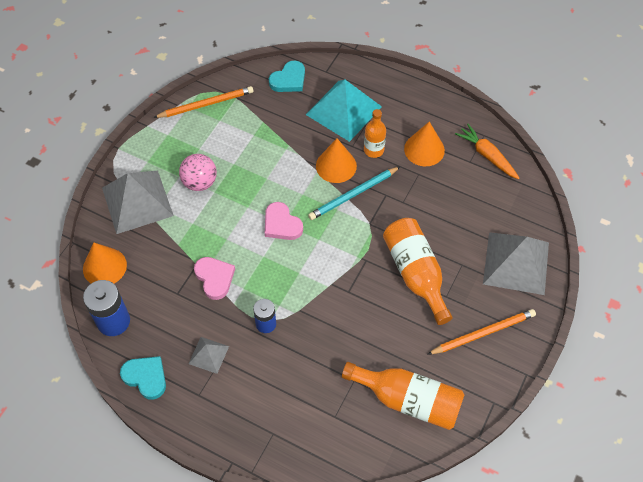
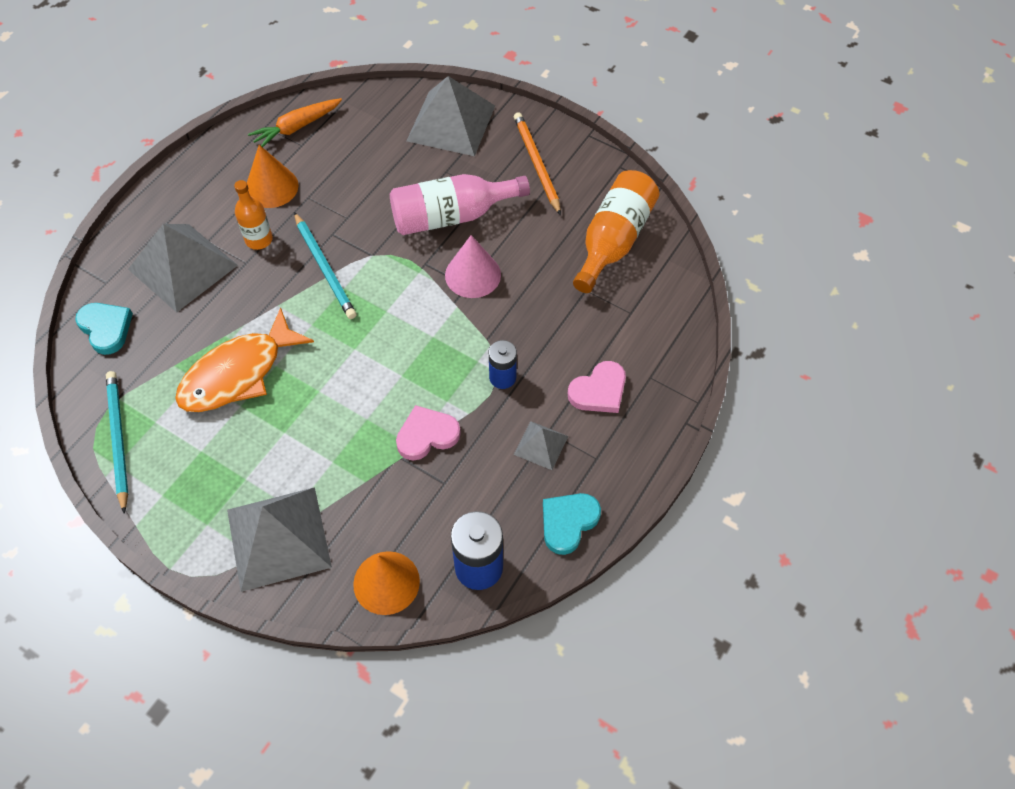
camera: 85 degrees left, 0 degrees up
(200, 182) = (263, 451): pink ball -> none
(206, 104) = (118, 440): orange pencil -> turquoise pencil
(259, 158) = (238, 373): none -> orange fish
(281, 224) = (355, 351): pink heart -> pink heart (599, 391)
(336, 166) = (274, 283): orange cone -> none
(343, 110) = (182, 267): turquoise pyramid -> grey pyramid
(359, 294) = (473, 275): none -> pink cone
(415, 273) = (451, 216): orange bottle -> pink bottle

